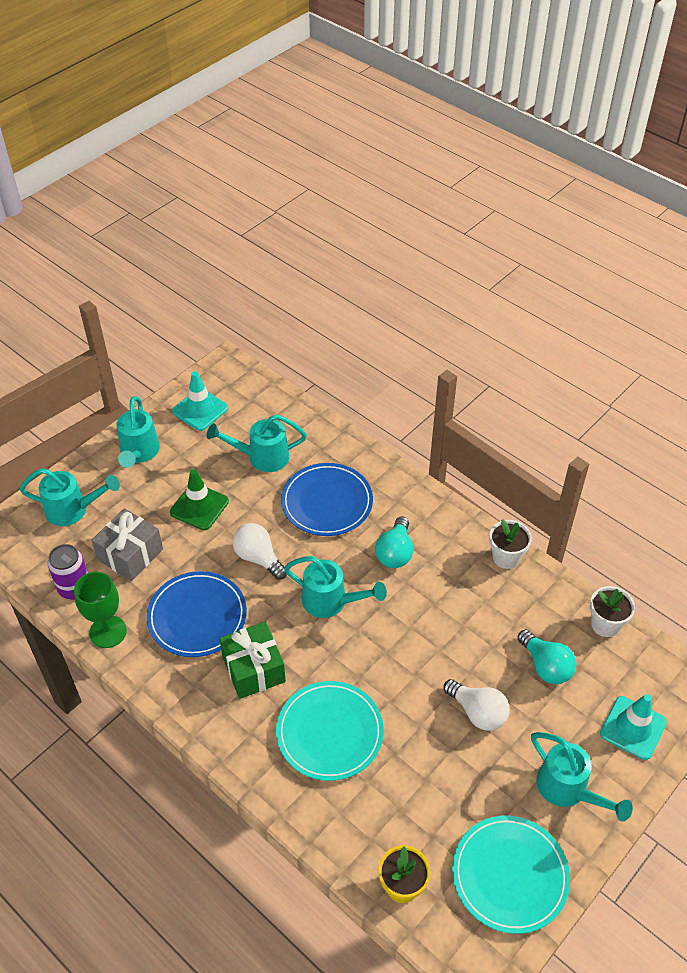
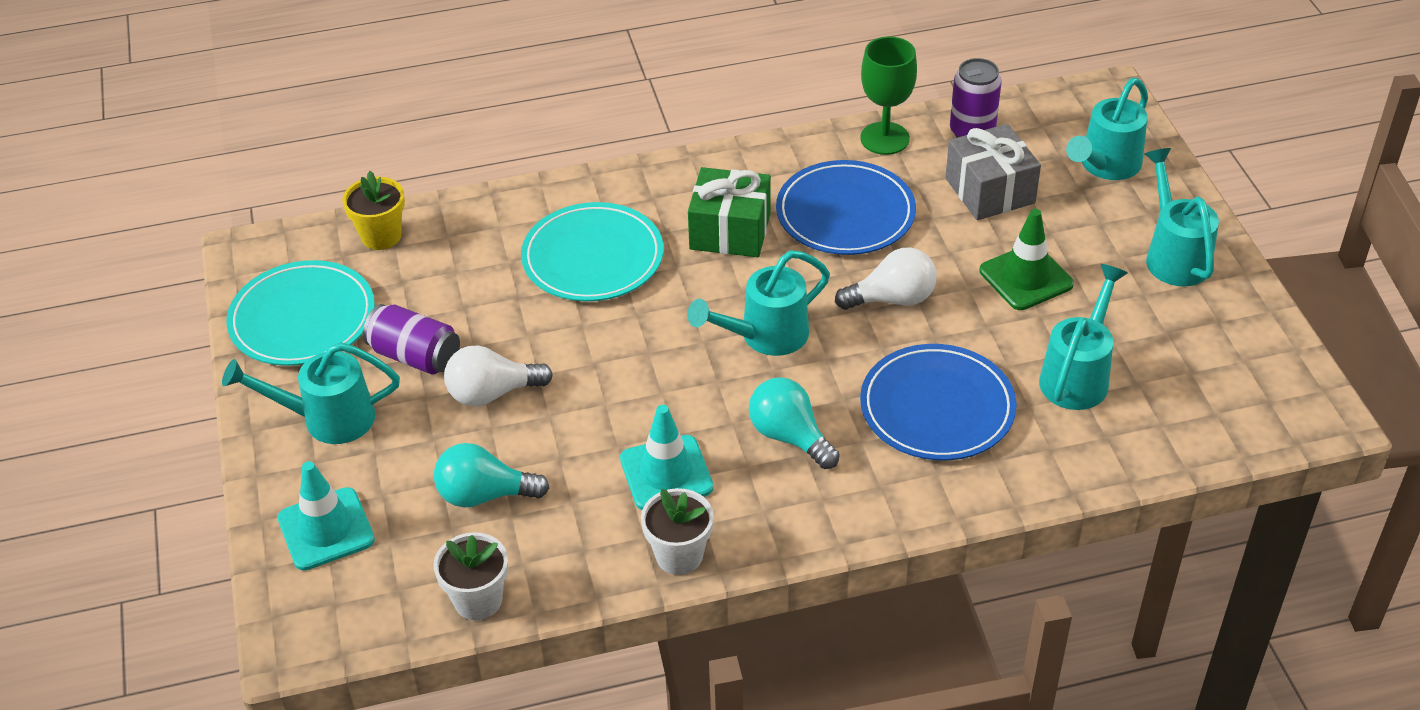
camera: 125 degrees right, 5 degrees down
(139, 453) = (1174, 255): turquoise watering can -> turquoise watering can turned 45 degrees clockwise
(200, 410) = (1228, 348): turquoise traffic cone -> turquoise traffic cone (666, 473)
(484, 777) = (415, 356): none -> purple can

